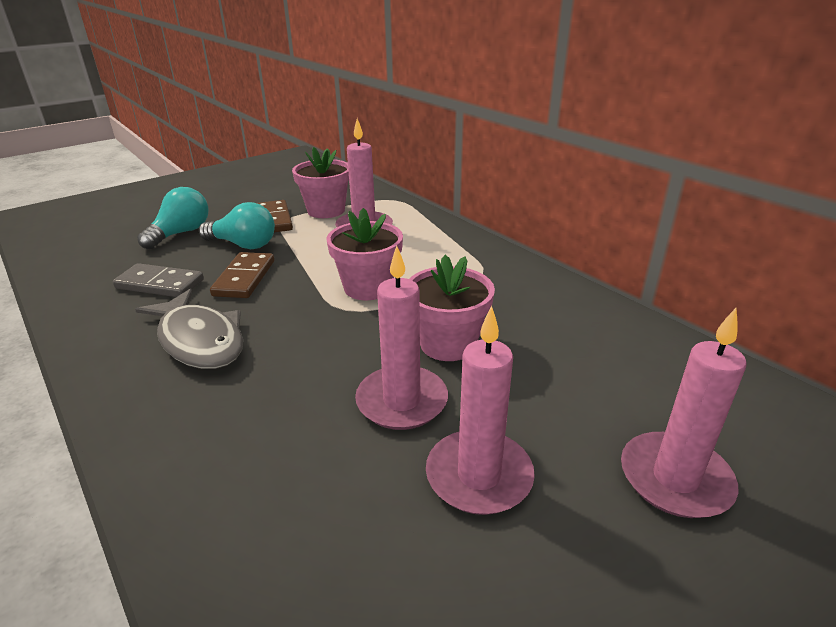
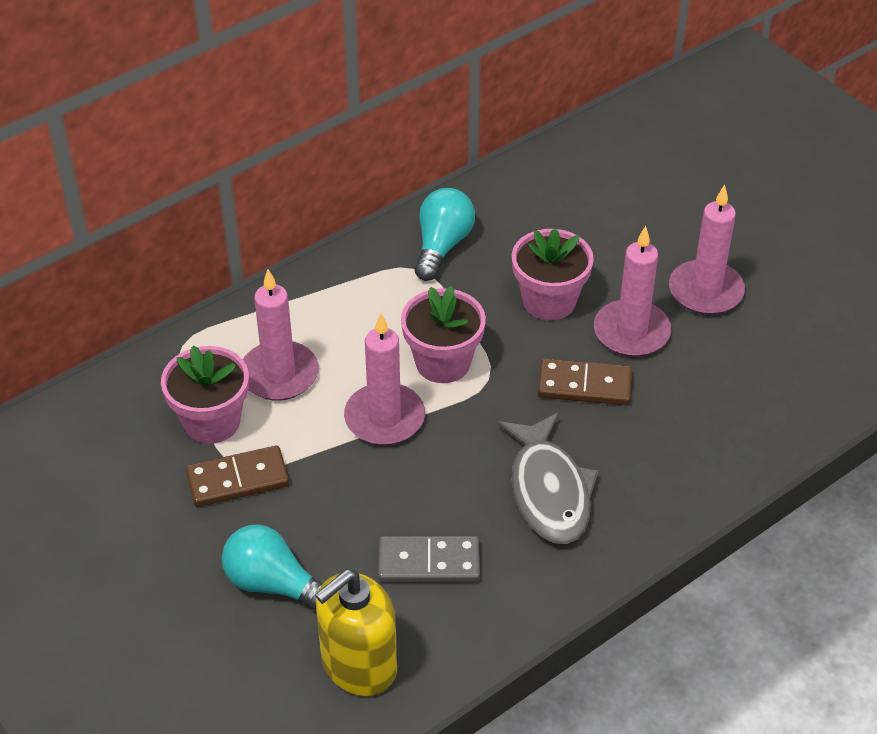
camera: 90 degrees left, 15 degrees up
(93, 261) = (358, 665): none -> yellow soap dispenser
(160, 284) = (429, 563): grey domino -> grey domino turned 75 degrees clockwise
(200, 340) = (549, 490): grey fish -> grey fish turned 120 degrees clockwise
(243, 245) = (321, 499): turquoise light bulb -> turquoise light bulb (442, 246)
(244, 278) = (416, 479): brown domino -> brown domino (584, 385)
(675, 478) = (696, 198): pink candle -> pink candle (384, 418)

